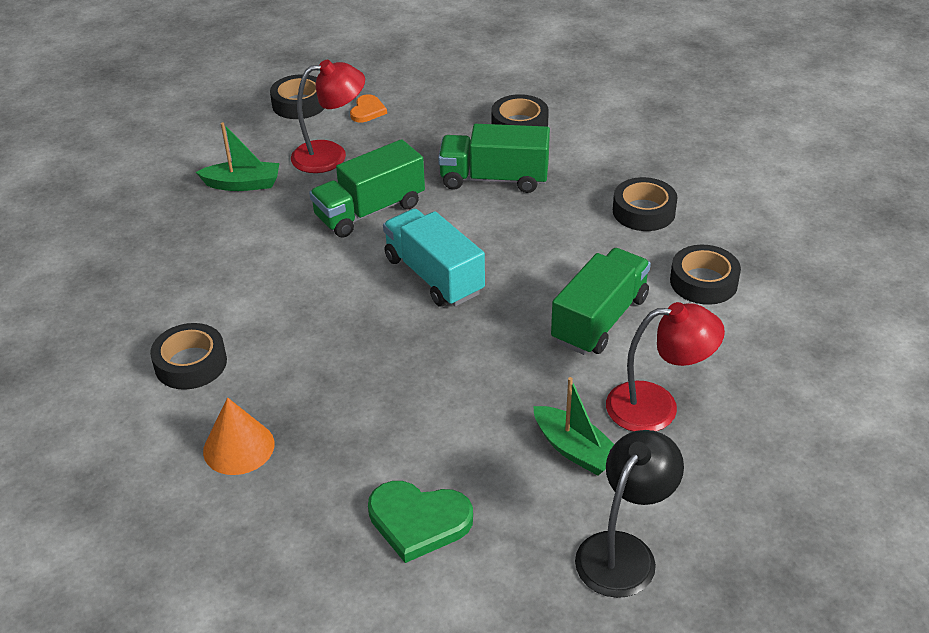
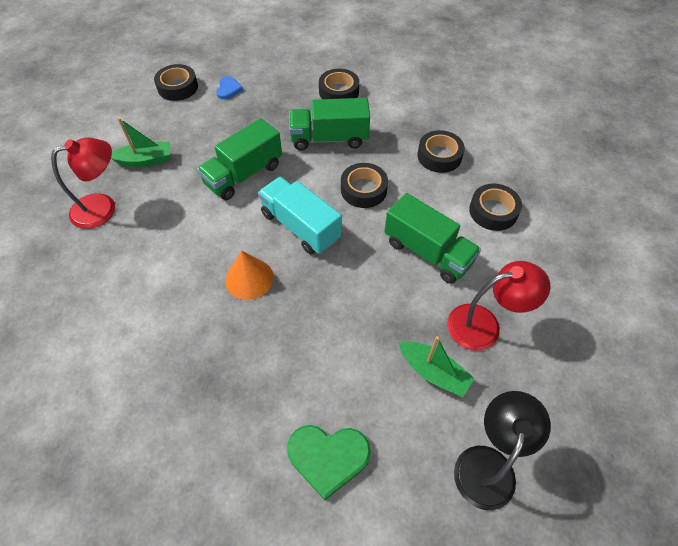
camera: 10 degrees left, 15 degrees up
(191, 363) = (126, 328): black tape -> black tape (363, 190)
(238, 447) = (175, 404): orange cone -> orange cone (249, 278)
(331, 155) = (207, 129): red lamp -> red lamp (103, 208)
(367, 111) = (228, 89): orange heart -> blue heart
(600, 319) = (427, 252): green truck -> green truck turned 105 degrees clockwise

